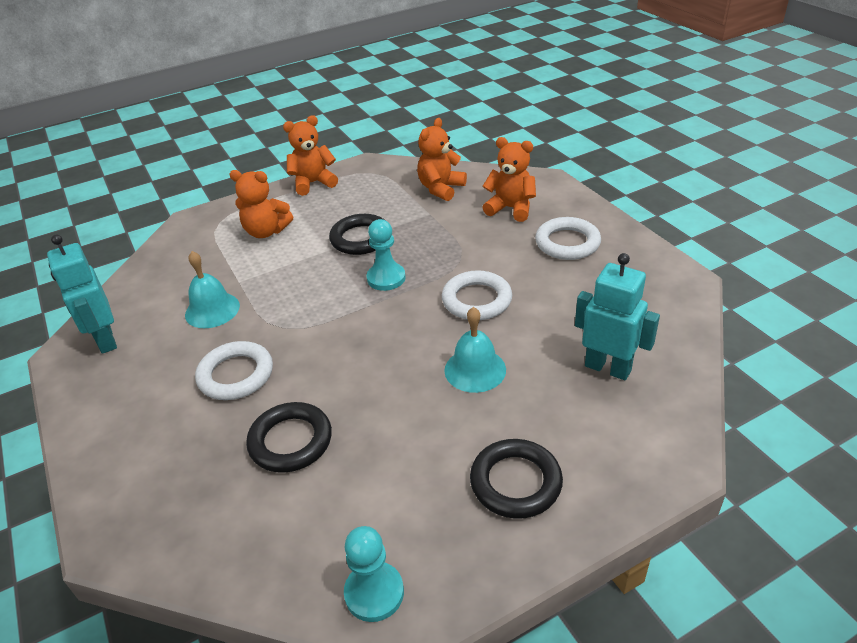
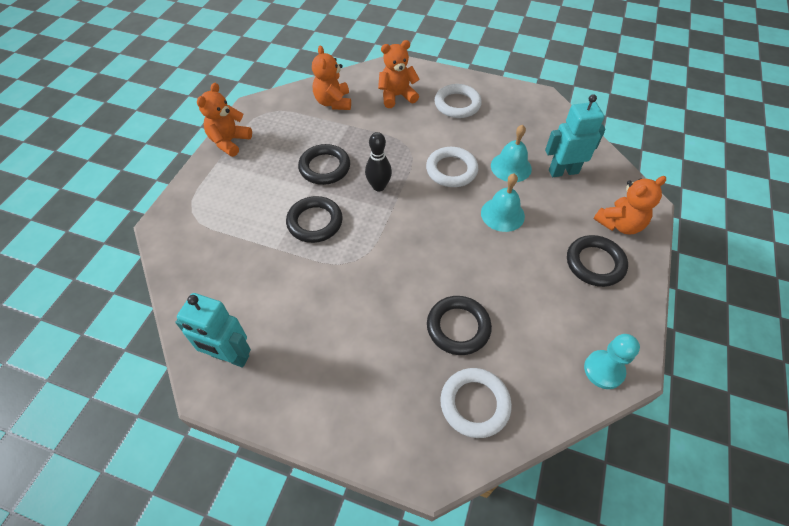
camera: 45 degrees left, 15 degrees up
(212, 310) = (285, 281): turquoise bell -> turquoise bell (511, 167)
(236, 375) = (367, 312): white ring -> white ring (474, 404)
(266, 231) = (244, 199): orange teddy bear -> orange teddy bear (620, 224)
(294, 278) = (315, 222): none -> black ring
(386, 278) = (379, 186): turquoise pawn -> black bowling pin

